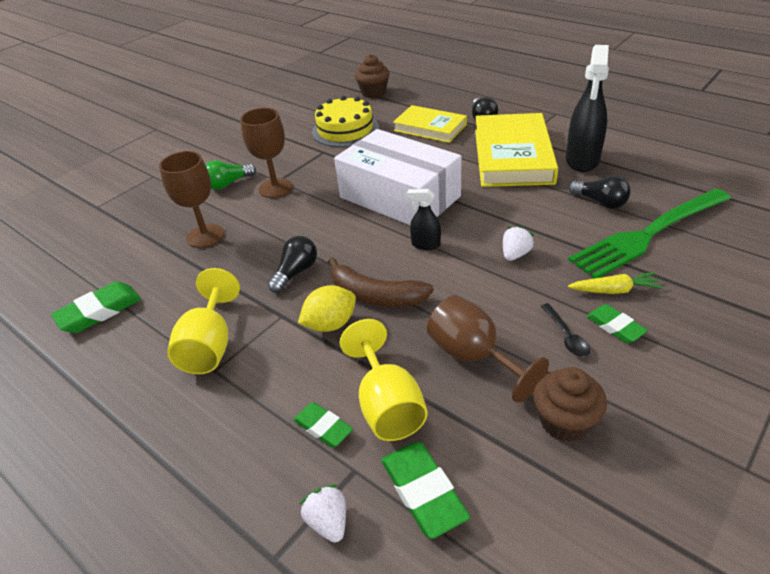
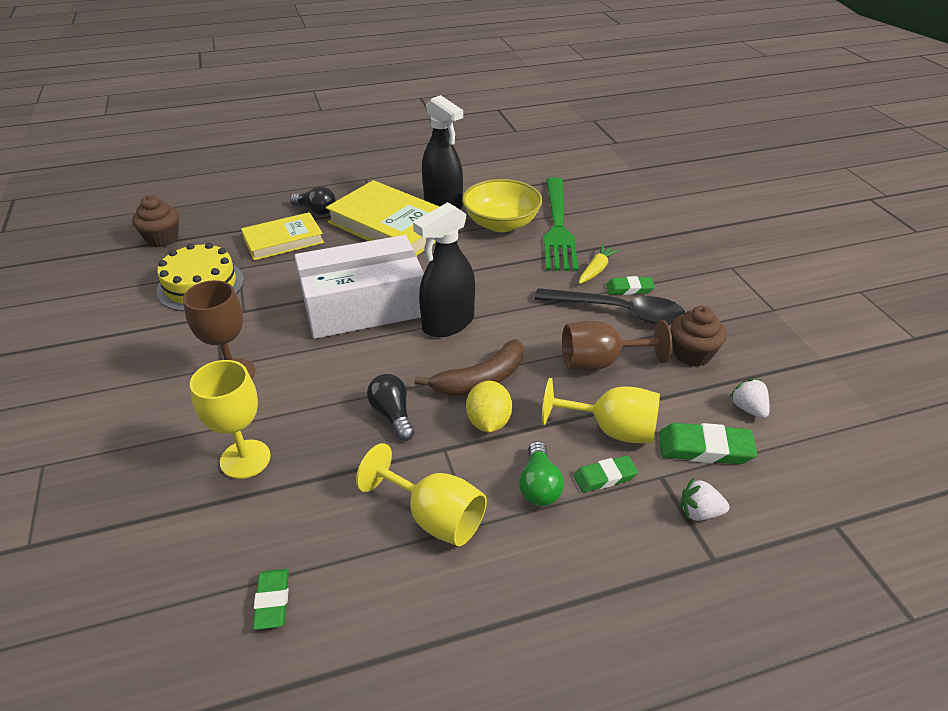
camera: 60 degrees left, 0 degrees up
(99, 311) = (272, 601): green eraser -> green eraser, size x0.65
(205, 236) = (245, 459): brown goblet -> yellow goblet
(228, 184) = (168, 405): green light bulb -> green light bulb (539, 485)
(425, 244) = (448, 323): black spray bottle -> black spray bottle, size x2.01
(515, 254) = (513, 288): white strawberry -> white strawberry (748, 408)
(566, 336) = (619, 312): black spoon -> black spoon, size x2.24
(600, 202) = (501, 223): black light bulb -> yellow bowl

